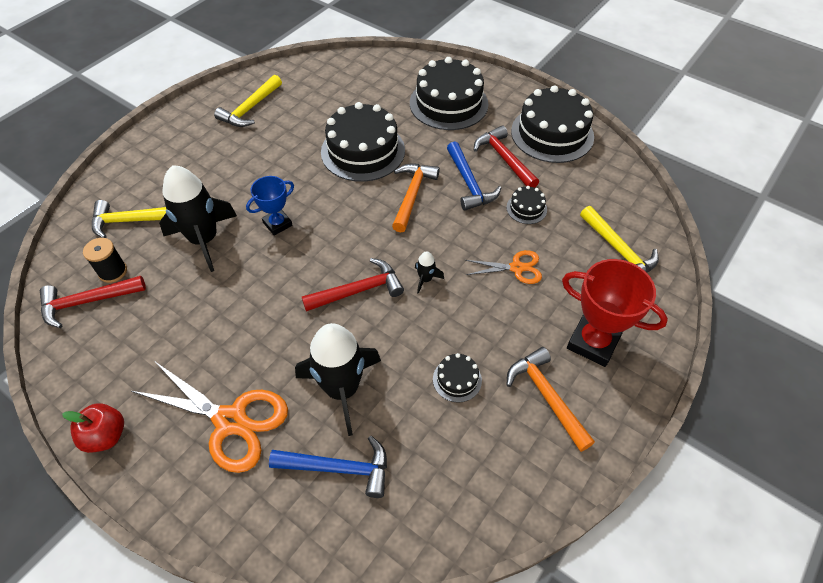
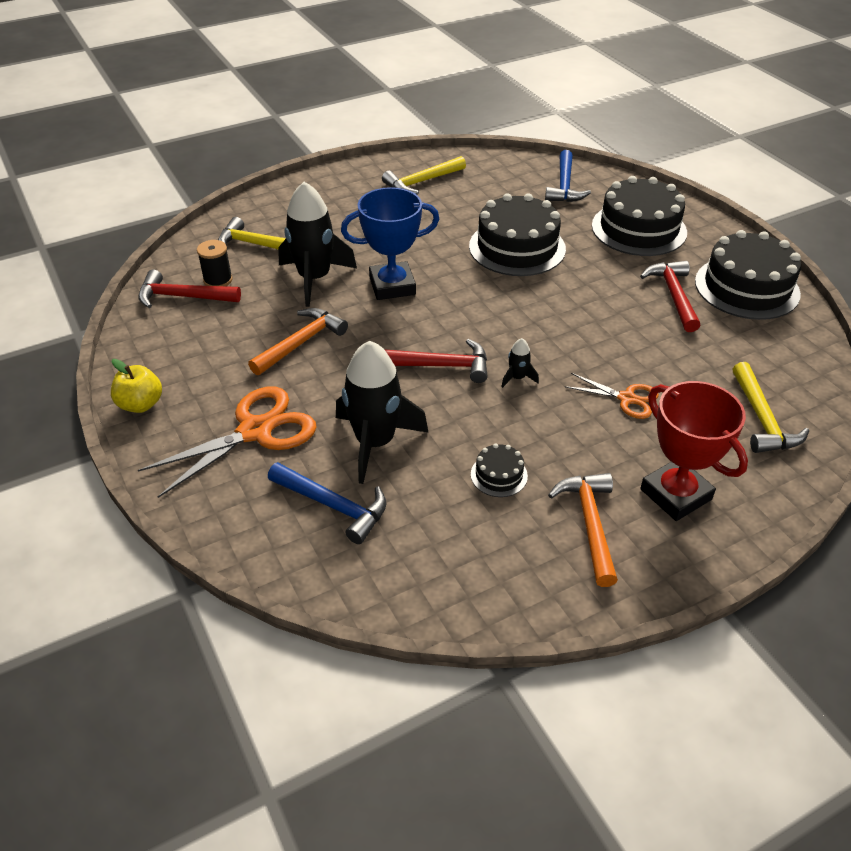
camera: 25 degrees right, 10 degrees down
(106, 436) = (141, 404): red apple -> yellow apple
(230, 421) = (255, 431): orange scissors -> orange scissors turned 90 degrees counterclockwise
(277, 224) = (392, 286): blue trophy -> blue trophy, size x1.66
(412, 195) = (547, 300): orange hammer -> orange hammer (301, 343)
(469, 183) = (618, 307): blue hammer -> blue hammer (564, 186)
(526, 208) = (672, 348): black cake -> none

